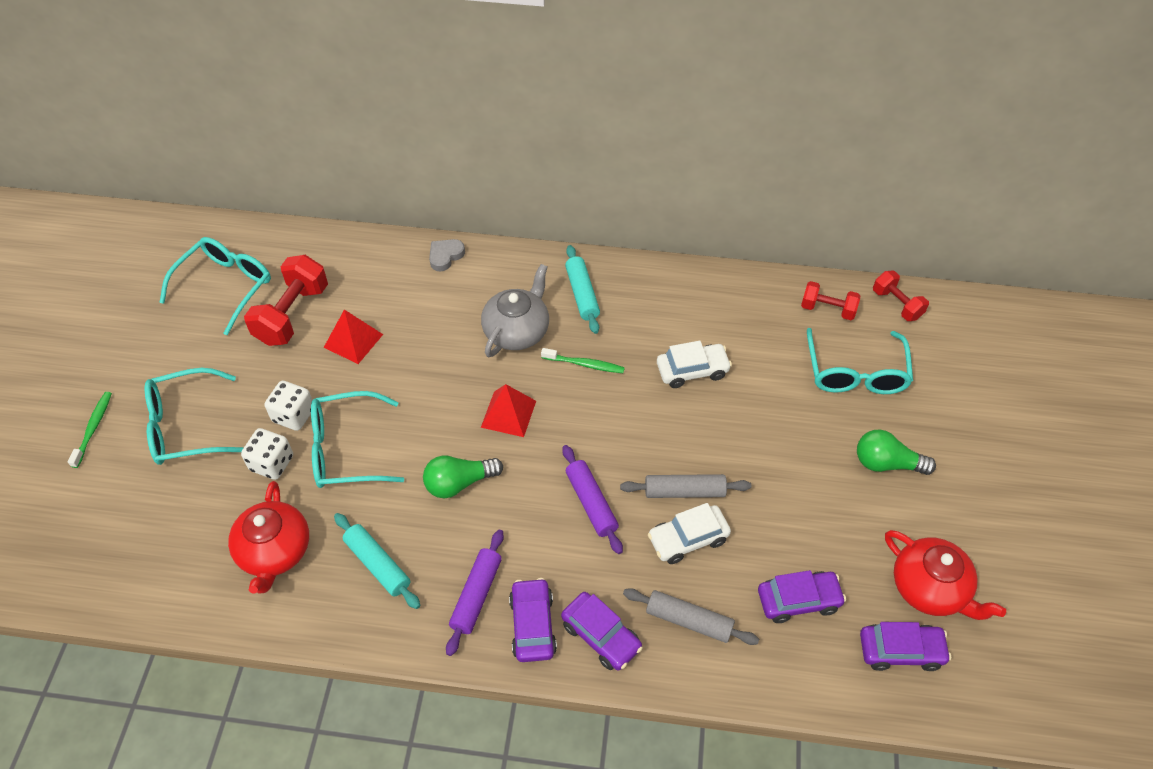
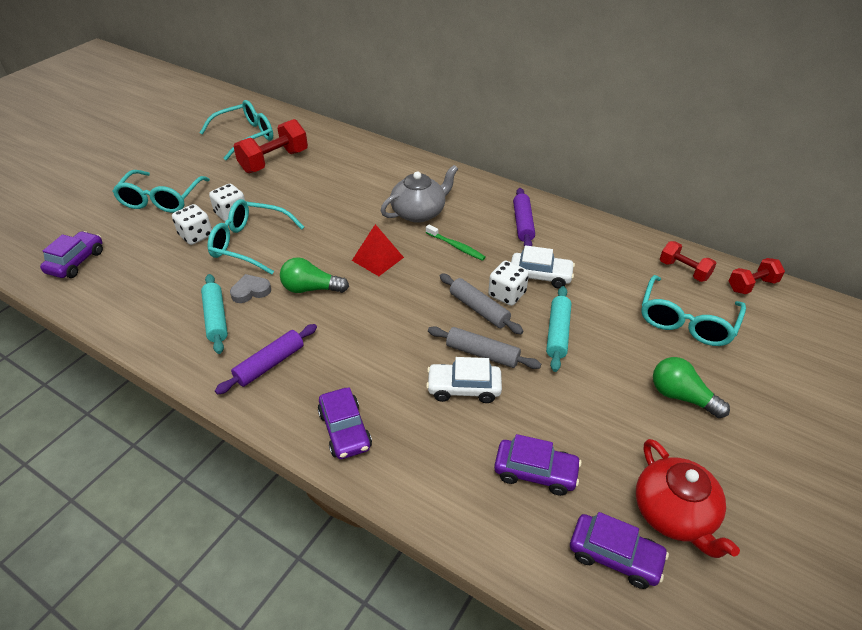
camera: 25 degrees right, 10 degrees down
(93, 428) = (108, 184): green toothbrush -> none
(186, 426) = (161, 199): turquoise glasses -> turquoise glasses turned 90 degrees counterclockwise
(275, 551) = (156, 286): red teapot -> none
(353, 340) = (302, 186): red pyramid -> none
(445, 256) = (398, 158): grey heart -> grey heart (251, 291)
(532, 625) = (297, 401): purple car -> purple car (76, 262)
(582, 294) = (482, 205): turquoise rolling pin -> turquoise rolling pin (557, 333)
(591, 503) = (401, 335): purple rolling pin -> purple rolling pin (523, 223)
(671, 408) = (507, 294): none -> white dice
(689, 620) = (426, 448): grey rolling pin -> grey rolling pin (479, 309)
(896, 304) = (751, 285): red dumbbell -> red dumbbell turned 75 degrees clockwise

